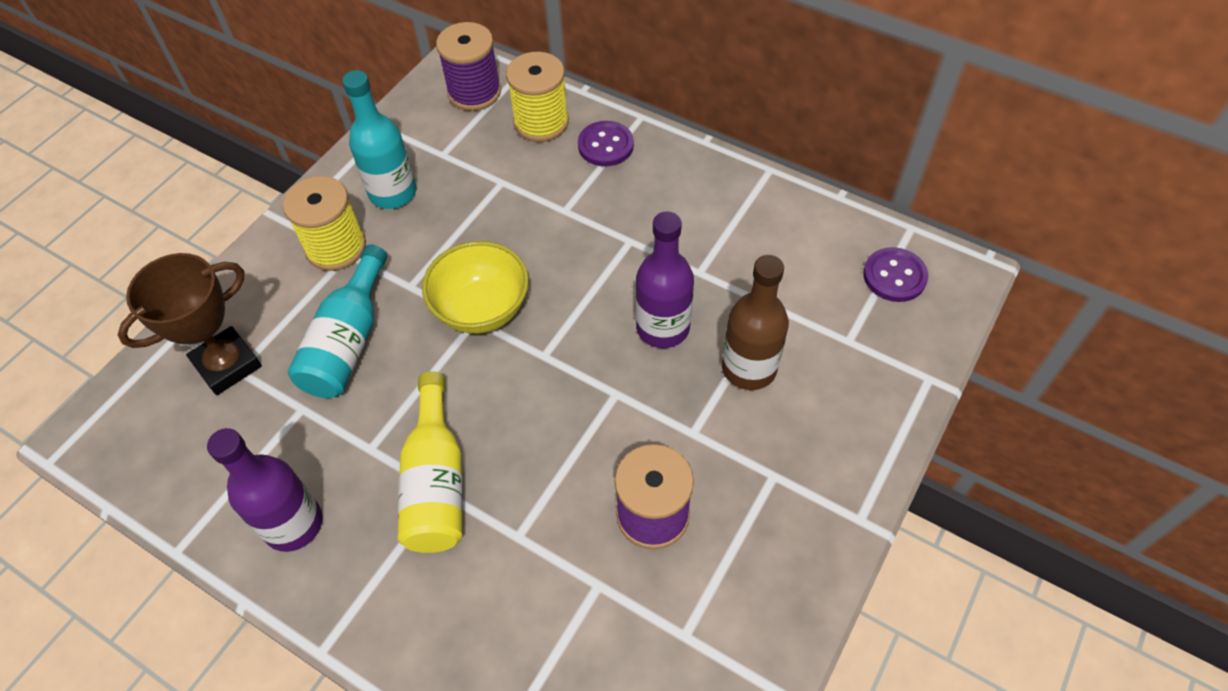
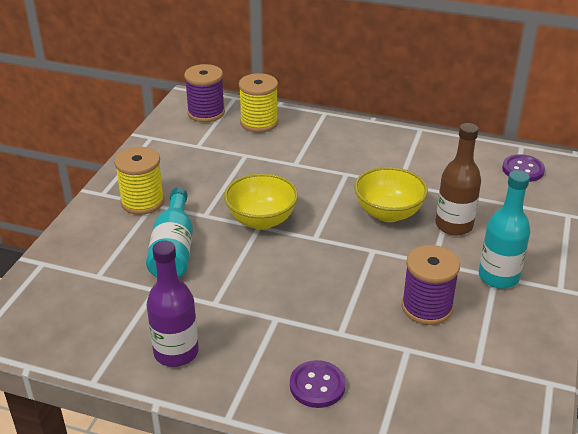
camera: 15 degrees left, 20 degrees down
(227, 365) = (88, 274): brown trophy -> none
(393, 193) = (171, 169): turquoise bottle -> turquoise bottle (498, 277)
(436, 482) = (270, 313): yellow bottle -> none
(605, 145) = (308, 129): purple button -> purple button (317, 385)
(662, 328) = (388, 213): purple bottle -> yellow bowl

